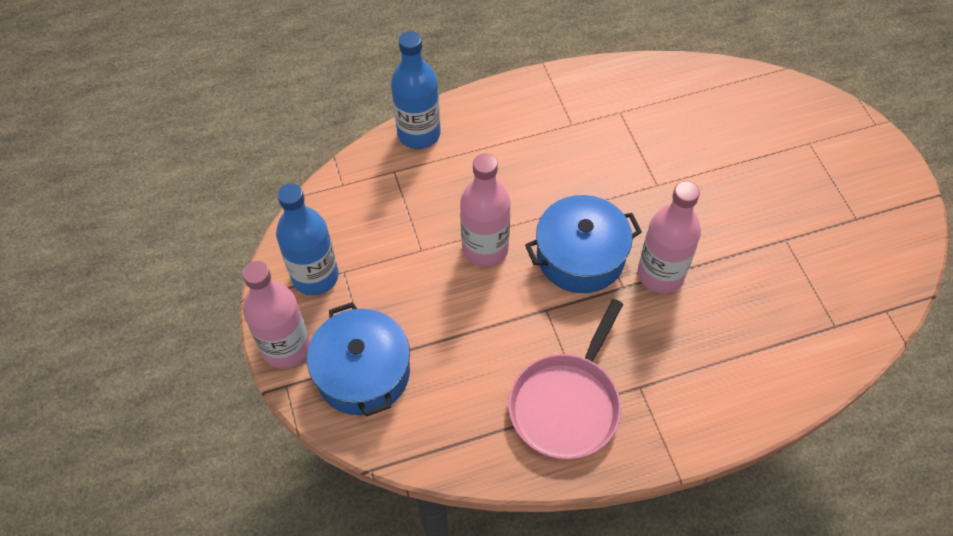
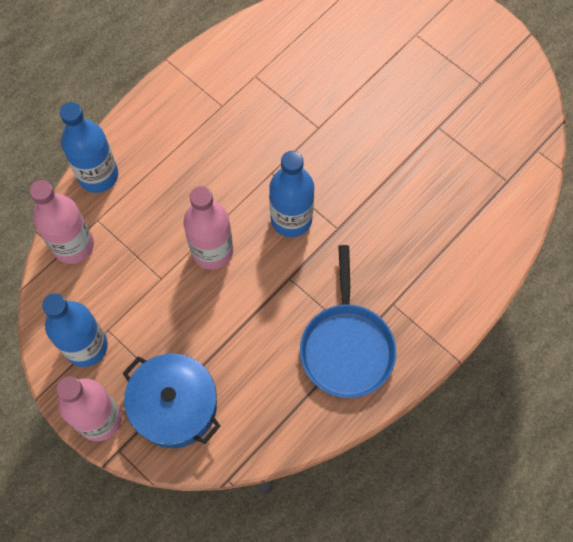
camera: 30 degrees left, 10 degrees up
(567, 405) = (346, 347): pink pan -> blue pan
(580, 256) = (291, 219): blue pot -> blue bottle
(660, 274) = (360, 203): pink bottle -> pink bottle (73, 245)

